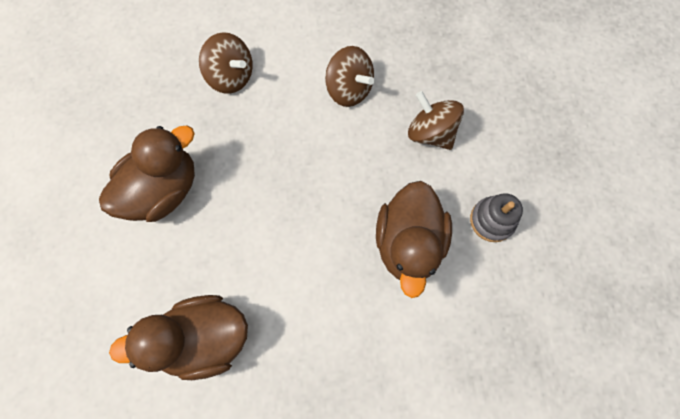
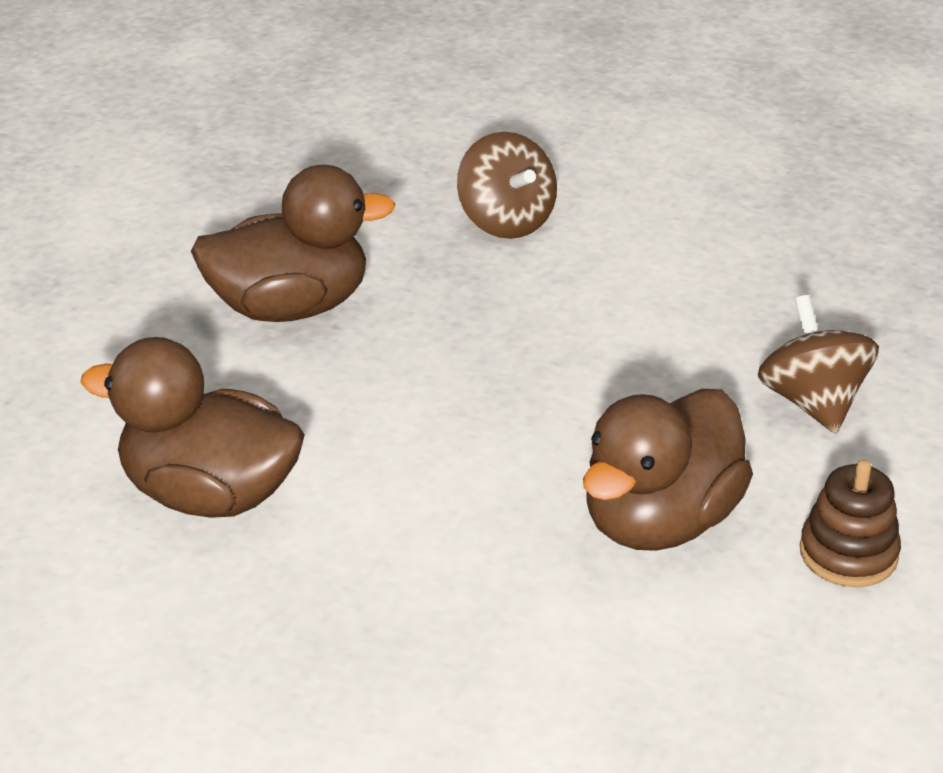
camera: 30 degrees right, 35 degrees down
(349, 89) = (700, 301): brown spinning top -> none
(492, 220) = (848, 554): grey stacking toy -> brown stacking toy

